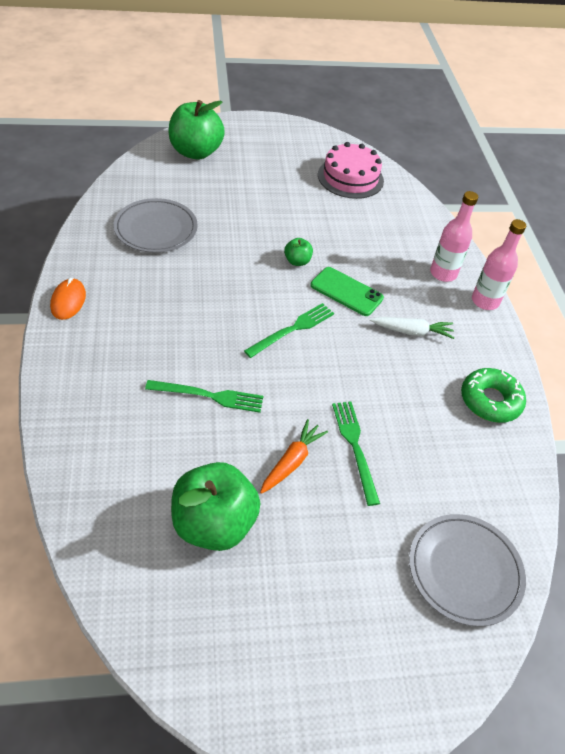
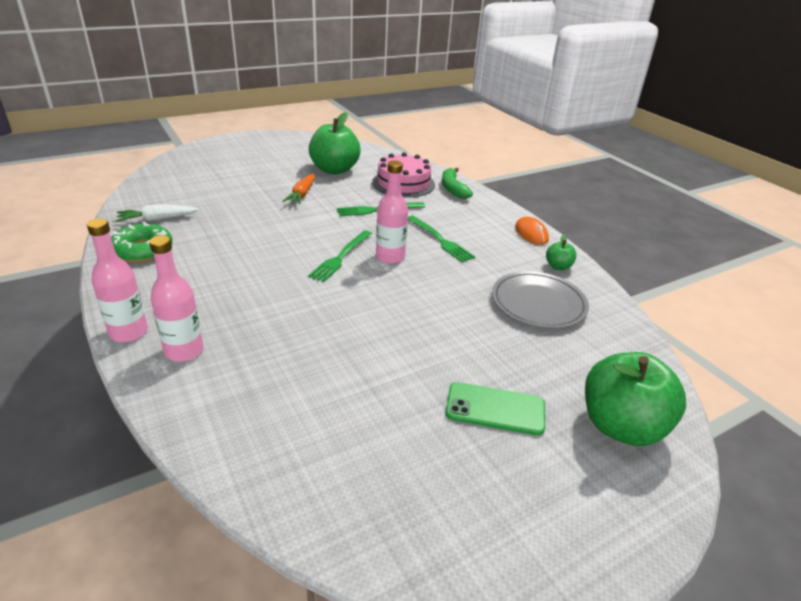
camera: 160 degrees right, 15 degrees down
(74, 411) = (453, 189): none -> green banana
(244, 314) = (390, 257): none -> pink bottle
(297, 261) = (371, 314): green apple -> green apple (558, 266)
(346, 292) = (302, 299): green phone -> green phone (495, 409)
(350, 177) = (363, 474): pink cake -> pink cake (403, 183)
(355, 447) = (260, 207): green fork -> green fork (440, 240)
(412, 331) = (222, 282): white carrot -> white carrot (157, 219)
(464, 570) = (178, 178): grey plate -> none

